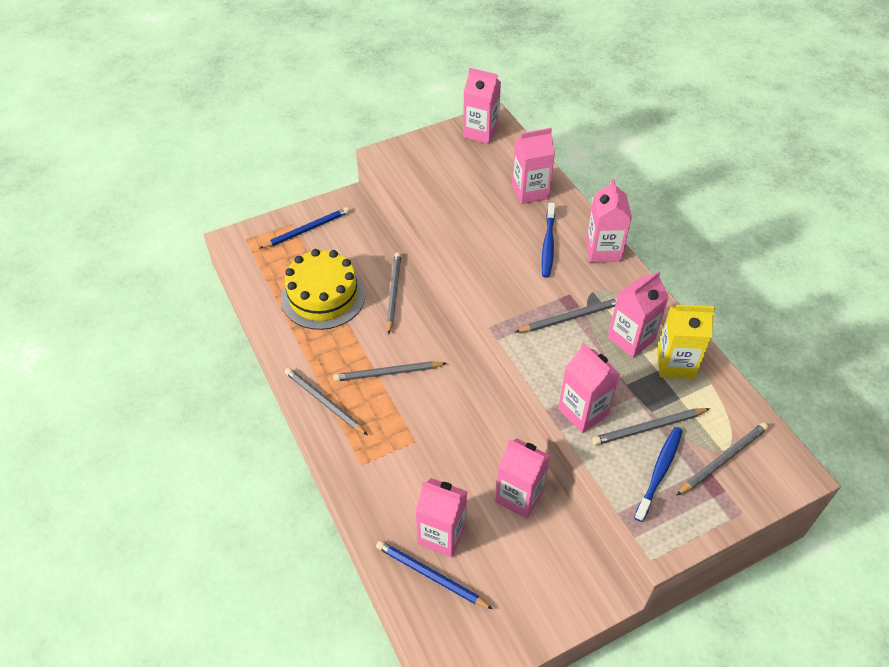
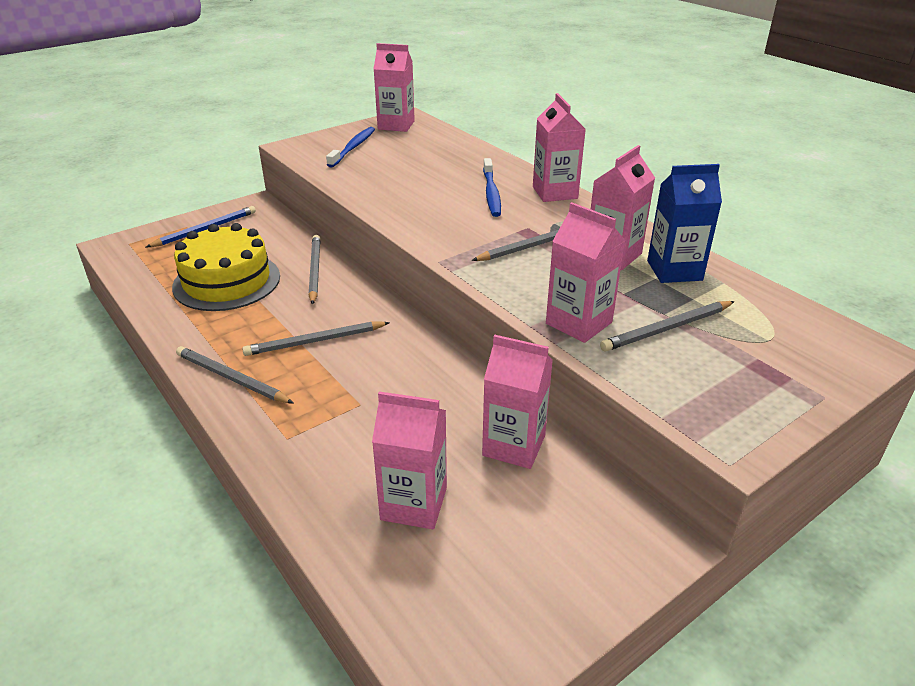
camera: 10 degrees left, 15 degrees down
(430, 576) = (406, 558): blue pencil -> none
(530, 192) = (460, 159): pink carton -> none
(659, 472) = (699, 369): blue toothbrush -> blue toothbrush (353, 147)
(675, 364) = (674, 270): yellow carton -> blue carton
(723, 459) = (773, 348): grey pencil -> none

